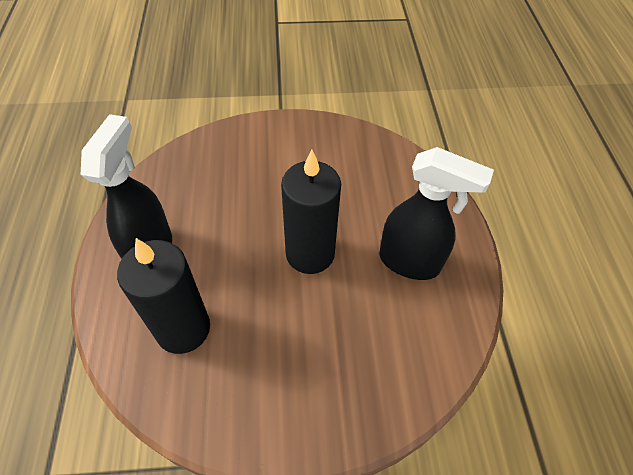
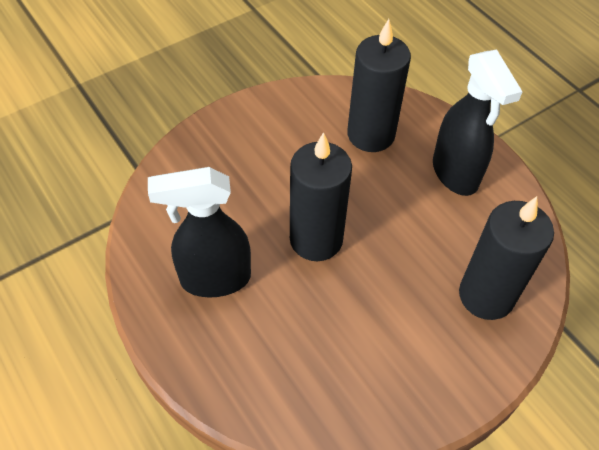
camera: 150 degrees right, 0 degrees up
(223, 160) = (486, 295): none -> black candle

